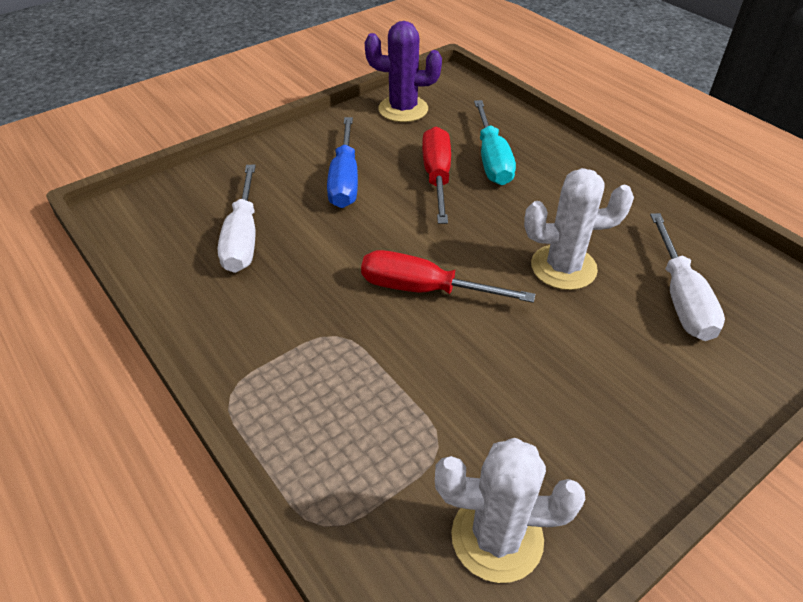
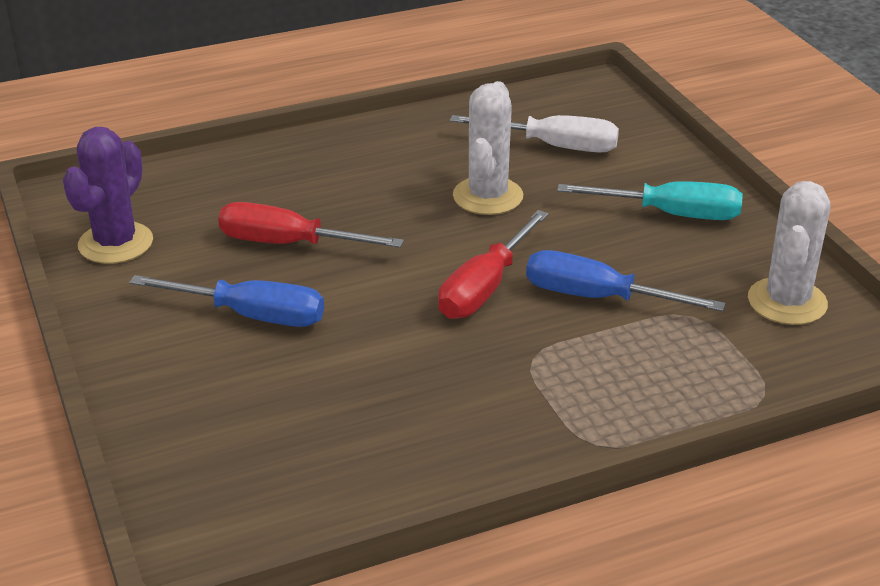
camera: 75 degrees left, 10 degrees down
(243, 238) = (328, 415): white screwdriver -> none
(439, 366) = (597, 297): none -> blue screwdriver
(492, 160) = (279, 199): turquoise screwdriver -> turquoise screwdriver (671, 214)

